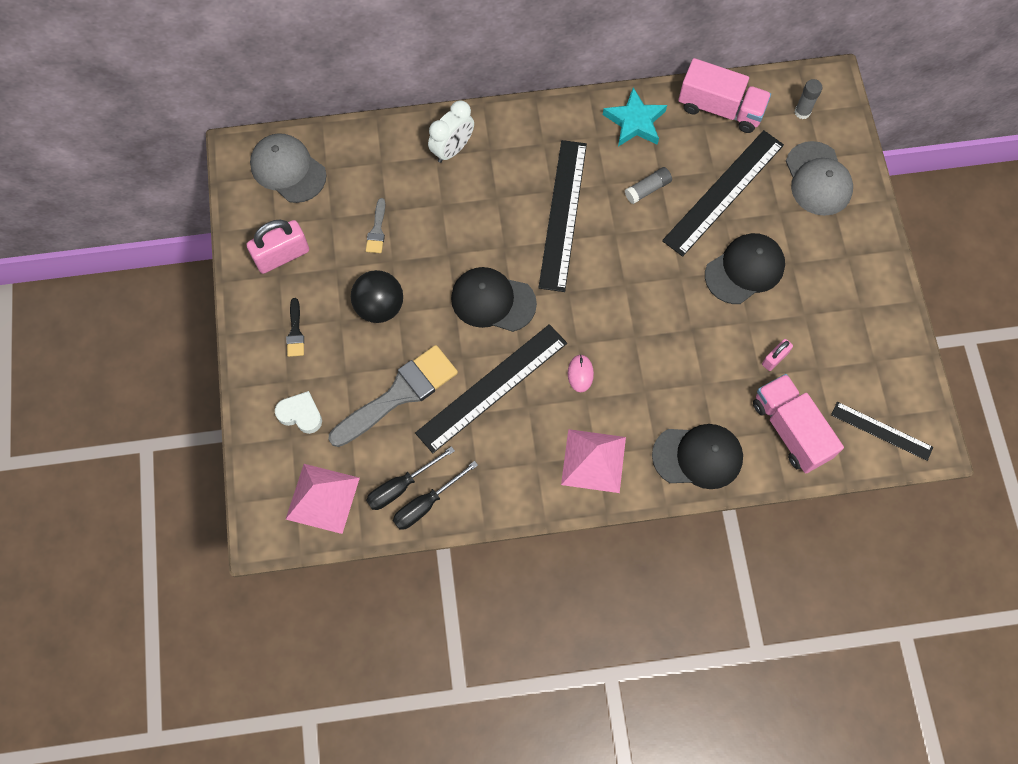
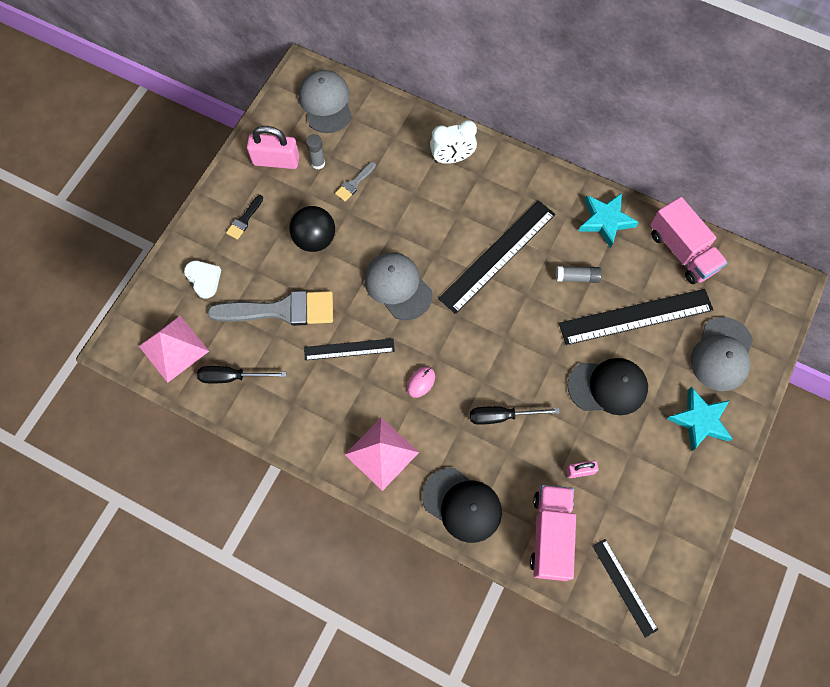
camera: 35 degrees right, 0 degrees up
(426, 504) = (239, 402): black screwdriver -> black screwdriver (502, 416)
(492, 387) = (349, 349): black ruler -> black ruler, size x0.57
(493, 301) = (398, 286): black cap -> grey cap
(802, 112) = (748, 294): grey glue stick -> grey glue stick (318, 163)
(840, 248) = (699, 420): none -> turquoise star

